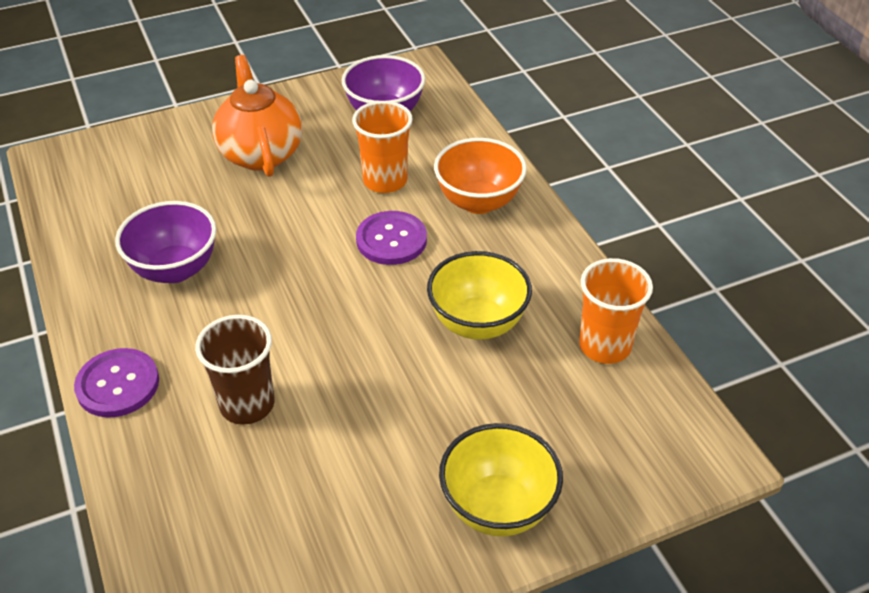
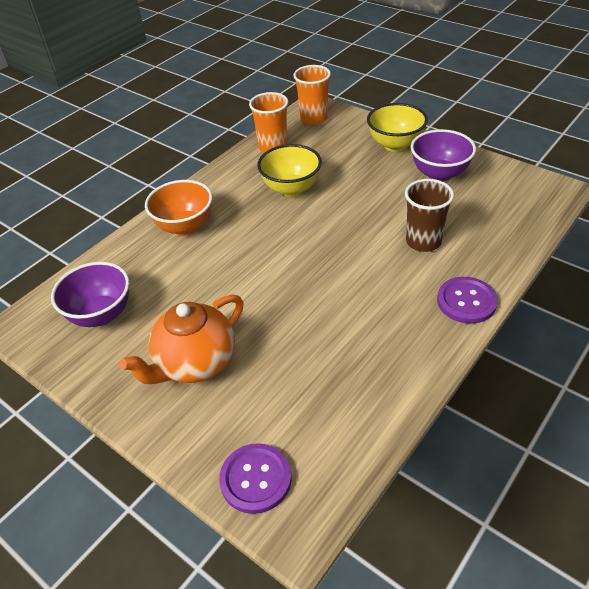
camera: 115 degrees left, 0 degrees up
(175, 269) = (356, 335): purple bowl -> purple bowl (439, 174)
(385, 181) = (188, 276): orange cup -> orange cup (313, 118)
(391, 240) = (248, 247): purple button -> purple button (255, 479)

